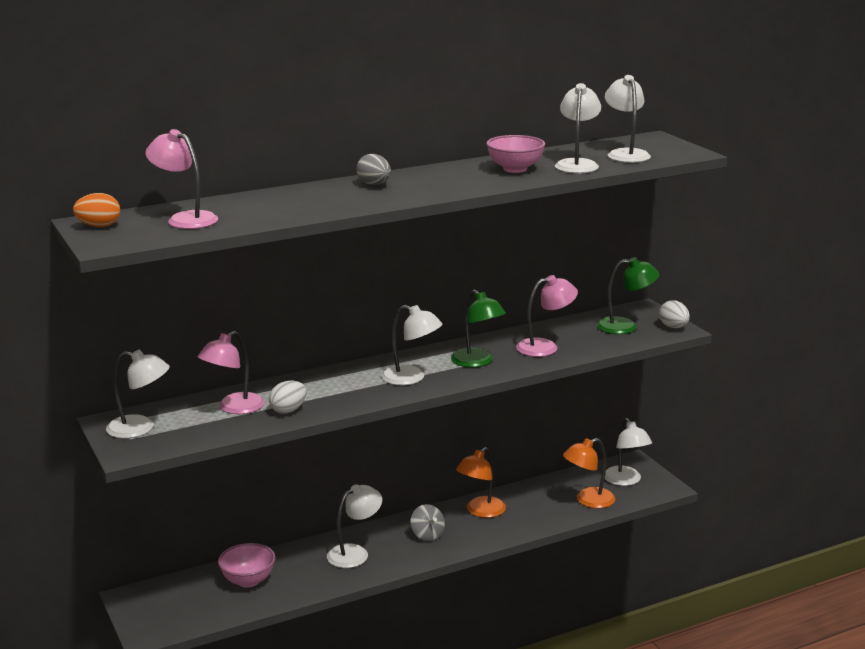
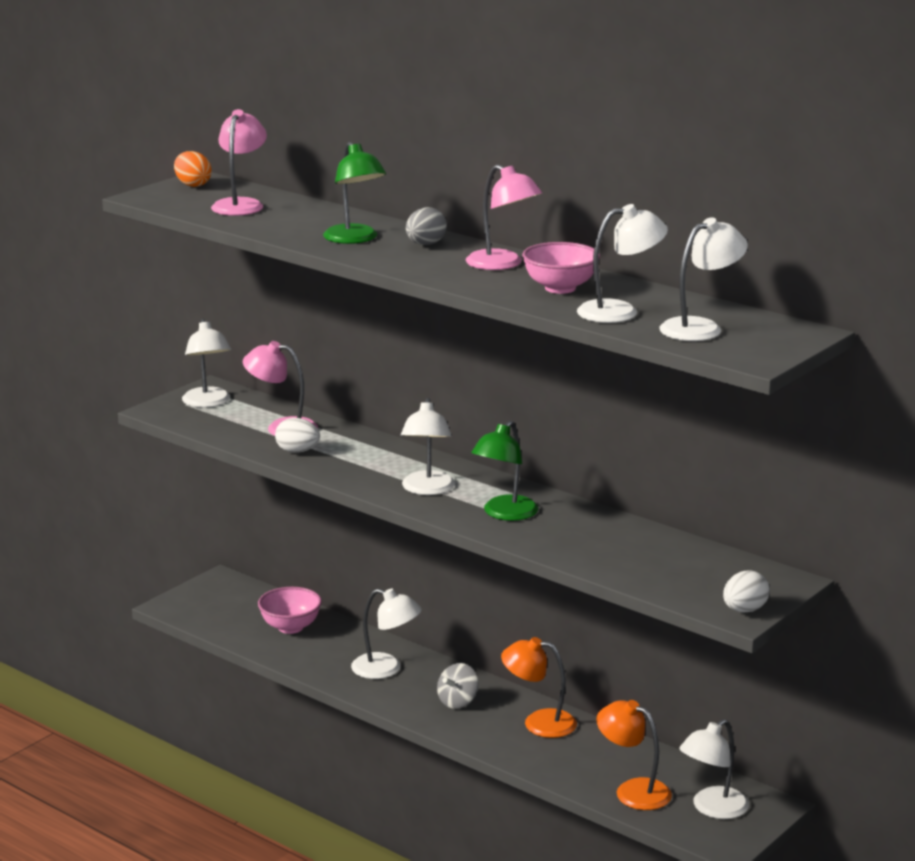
camera: 65 degrees right, 0 degrees up
(545, 347) = (588, 542): pink lamp -> pink lamp (502, 264)
(625, 326) = (710, 579): green lamp -> green lamp (355, 239)

